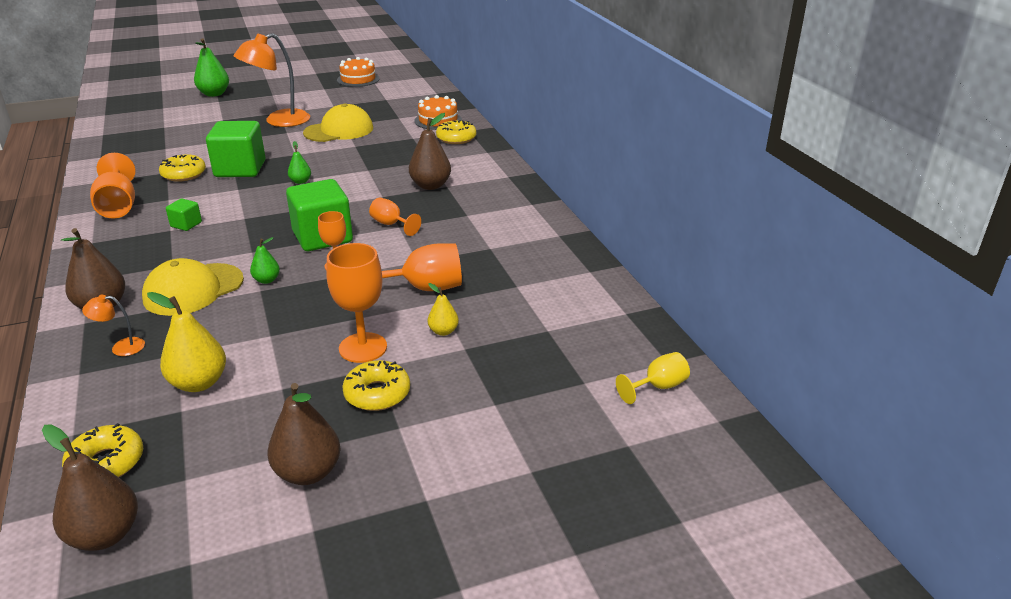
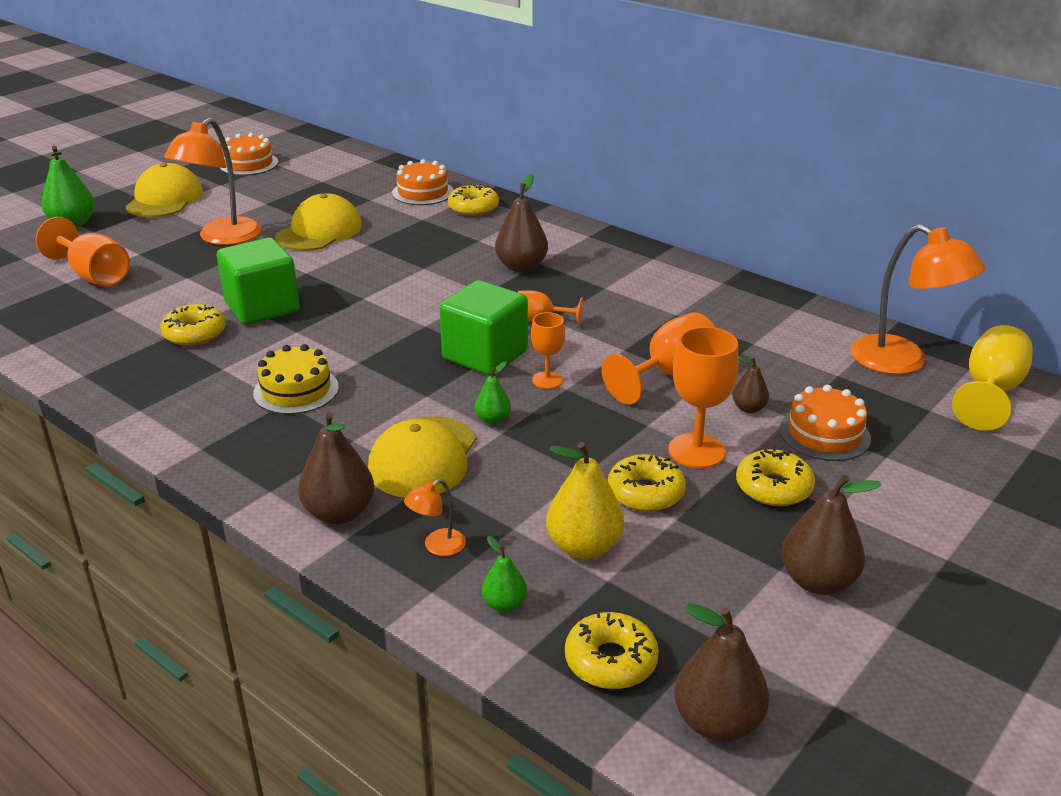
camera: 30 degrees left, 0 degrees up
(118, 206) = (166, 396): orange goblet -> orange goblet (94, 275)
(186, 224) = (296, 390): green cube -> yellow cake
(281, 90) = (165, 199): none -> yellow cap
(288, 363) = (645, 493): none -> yellow donut
(300, 181) = (363, 302): green pear -> green pear (504, 604)
(443, 331) = (749, 408): yellow pear -> brown pear
(472, 370) = (824, 434): none -> orange cake
(616, 338) = (902, 362): none -> orange lamp
(658, 387) = (990, 392): yellow goblet -> yellow goblet, size x1.67

